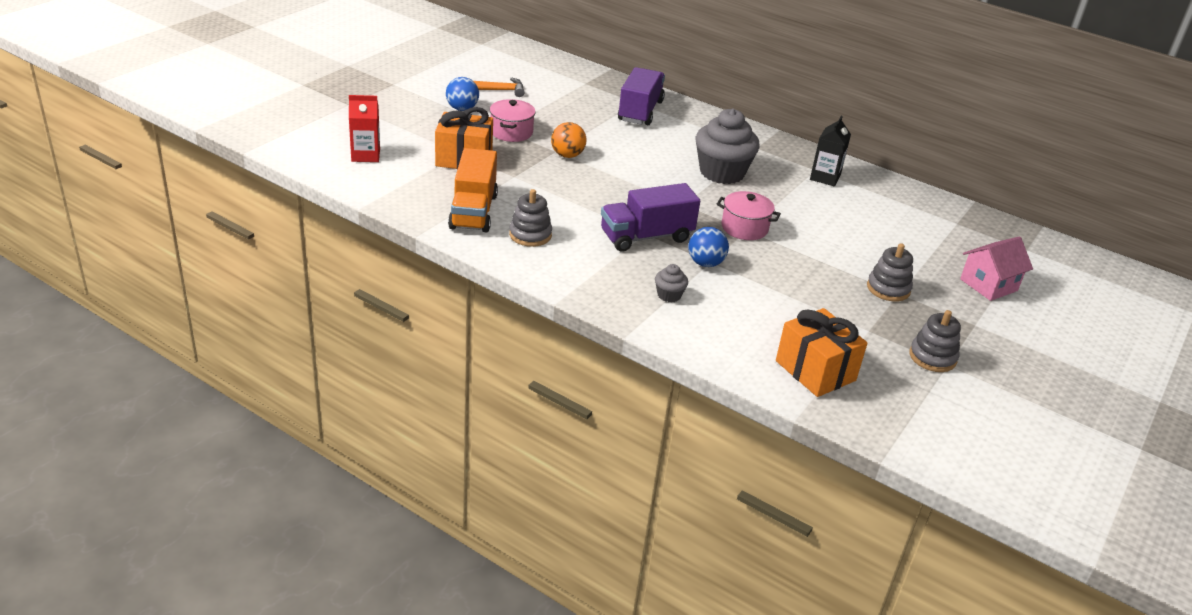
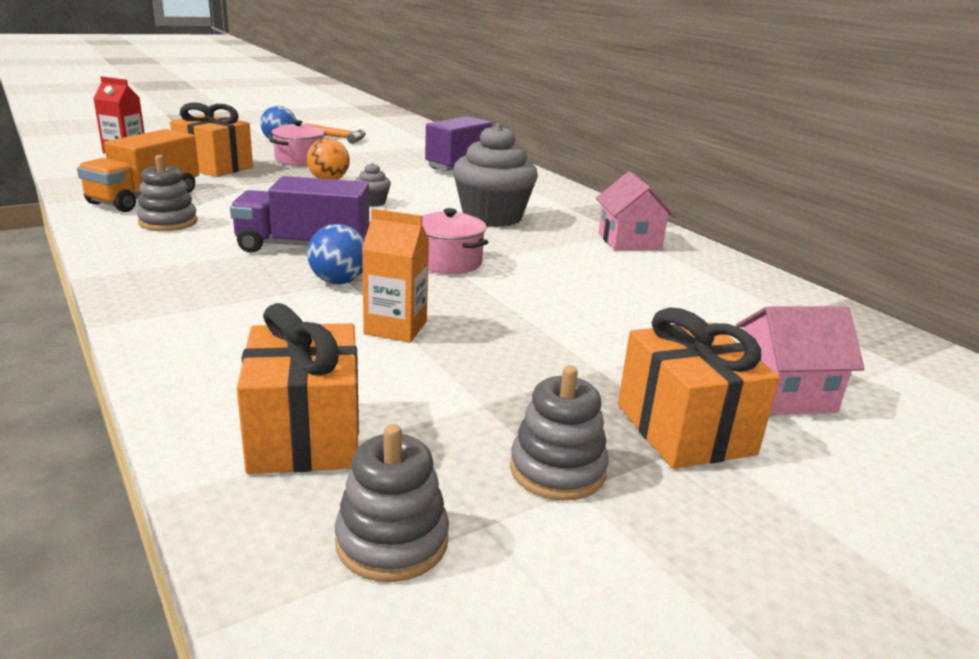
camera: 25 degrees right, 10 degrees down
(669, 295) = (232, 300): grey cupcake -> grey cupcake (372, 202)
(777, 292) = (395, 328): none -> orange carton
(825, 177) = (629, 241): black carton -> pink house
(888, 289) = (585, 360): grey stacking toy -> grey stacking toy (392, 541)
(963, 320) = (685, 429): none -> orange gift

